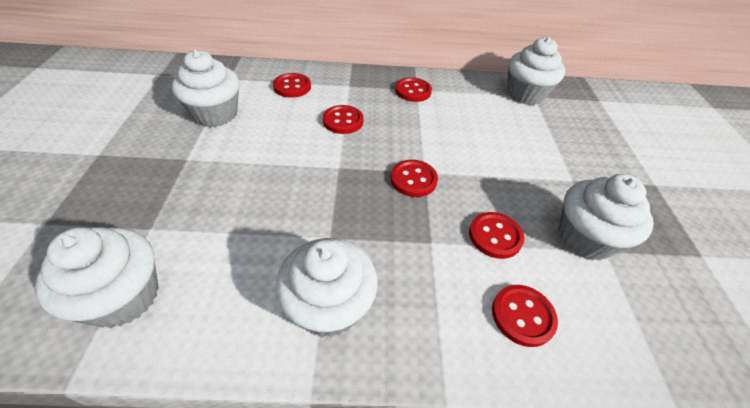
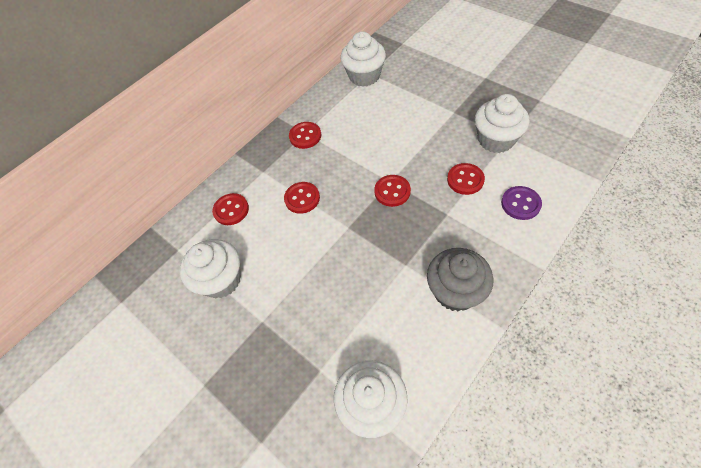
camera: 40 degrees left, 10 degrees up
(329, 306) = (455, 291): white cupcake -> grey cupcake
(522, 316) = (520, 204): red button -> purple button

